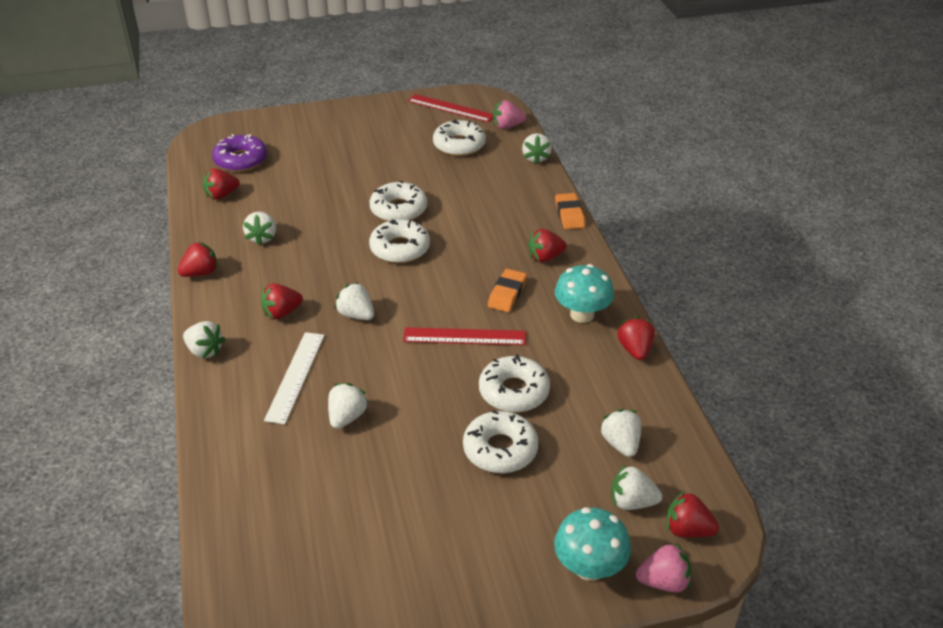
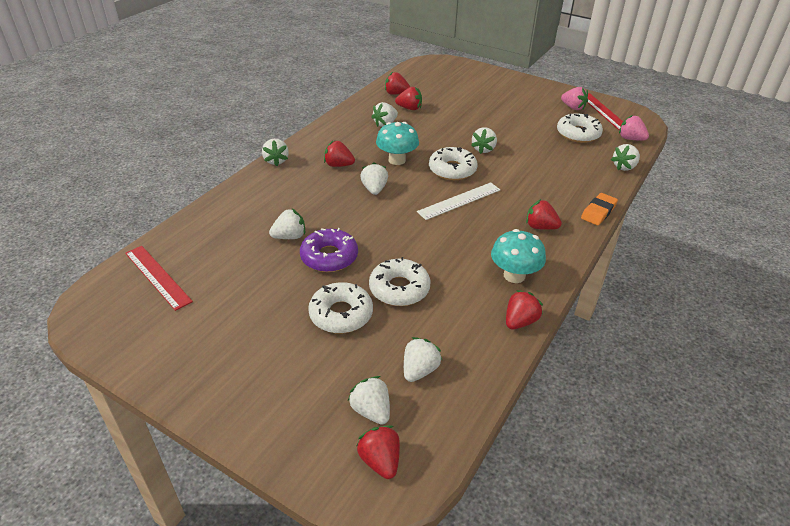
camera: 45 degrees right, 0 degrees up
(201, 273) = (330, 124): red strawberry -> red strawberry (409, 108)
(241, 160) = (432, 82): purple donut -> purple donut (329, 257)
(295, 376) = (297, 200): white ruler -> white ruler (459, 201)
(398, 209) = (483, 149): white donut -> white strawberry
(464, 336) = (417, 239): red ruler -> red ruler (157, 276)
(507, 294) = (481, 232): orange eraser -> none
(589, 567) = (285, 424): turquoise mushroom -> turquoise mushroom (397, 160)
(663, 582) = (314, 477): pink strawberry -> pink strawberry (573, 107)

